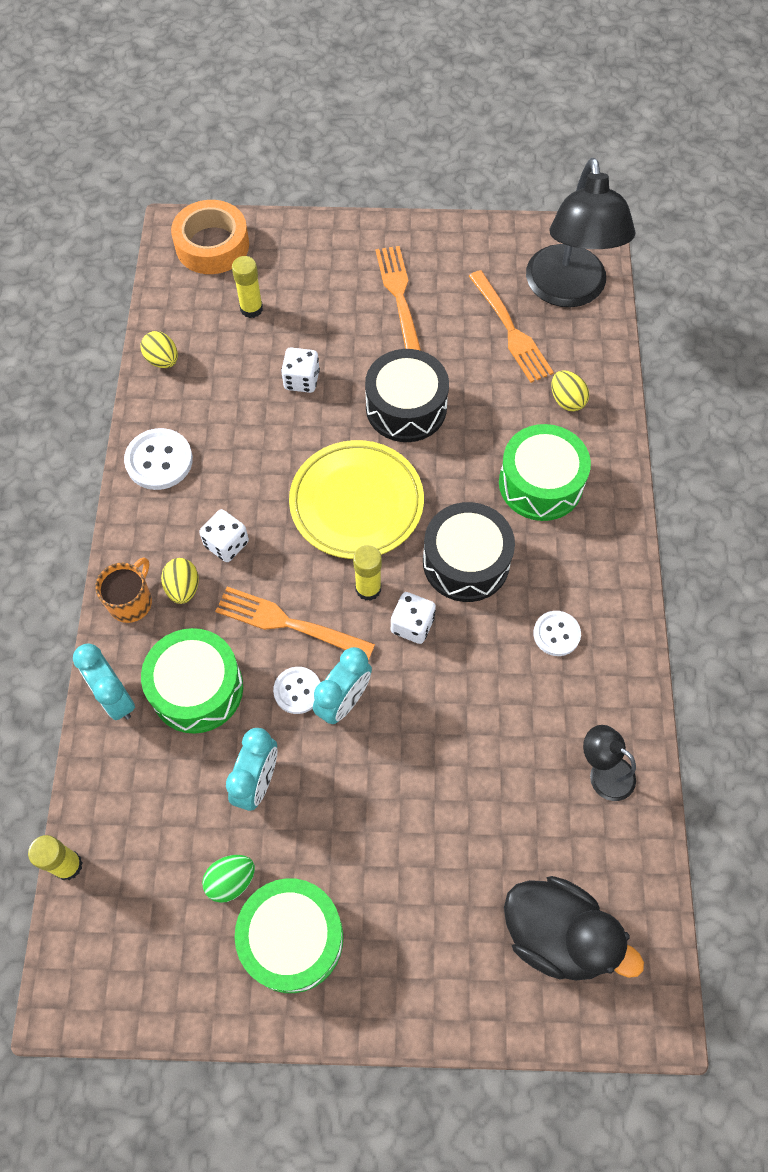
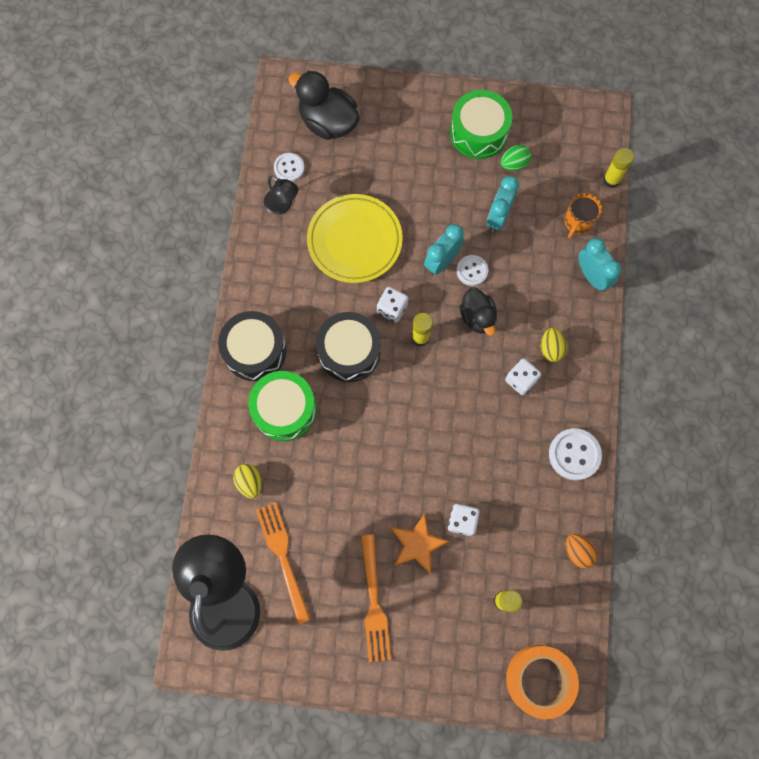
camera: 175 degrees left, 10 degrees up
(131, 601) = (586, 342): orange mug -> orange mug (578, 222)
(162, 360) = (577, 551): yellow egg -> orange egg
(197, 688) = (538, 278): green drum -> none
(288, 623) = (477, 317): orange fork -> black duck
(354, 353) = (417, 544): none -> orange star
(356, 503) = (424, 405): yellow plate -> yellow plate (354, 241)
(406, 407) = (379, 487): black drum -> black drum (255, 351)
(556, 634) = (295, 294): white button -> white button (289, 168)

